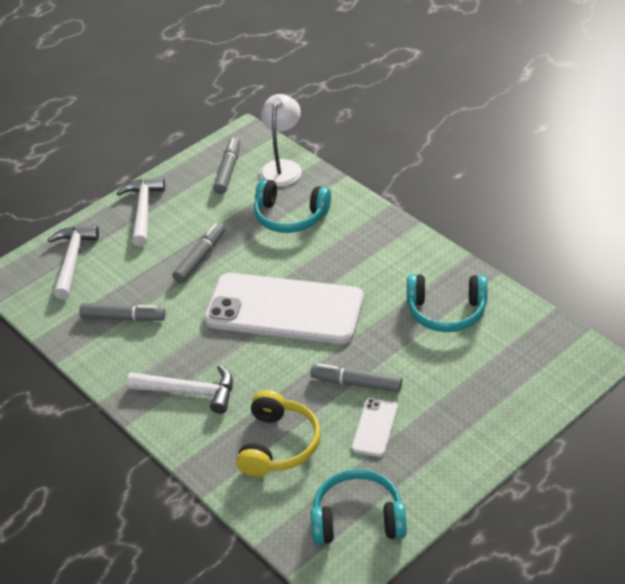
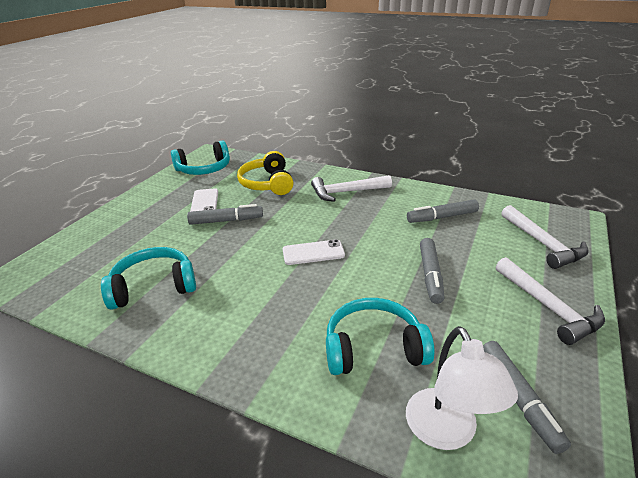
camera: 155 degrees right, 10 degrees down
(284, 309) = (313, 252): white phone -> white phone, size x0.42

